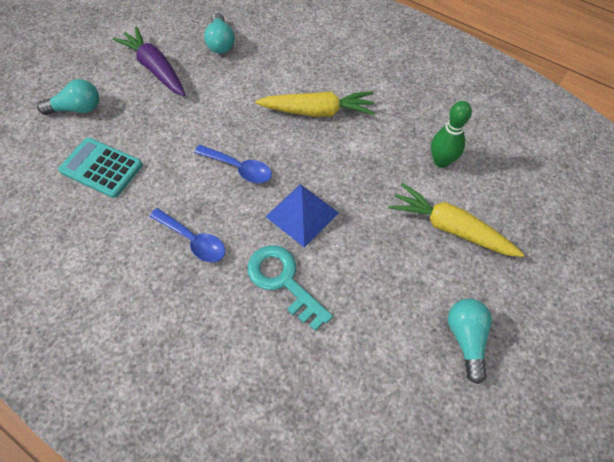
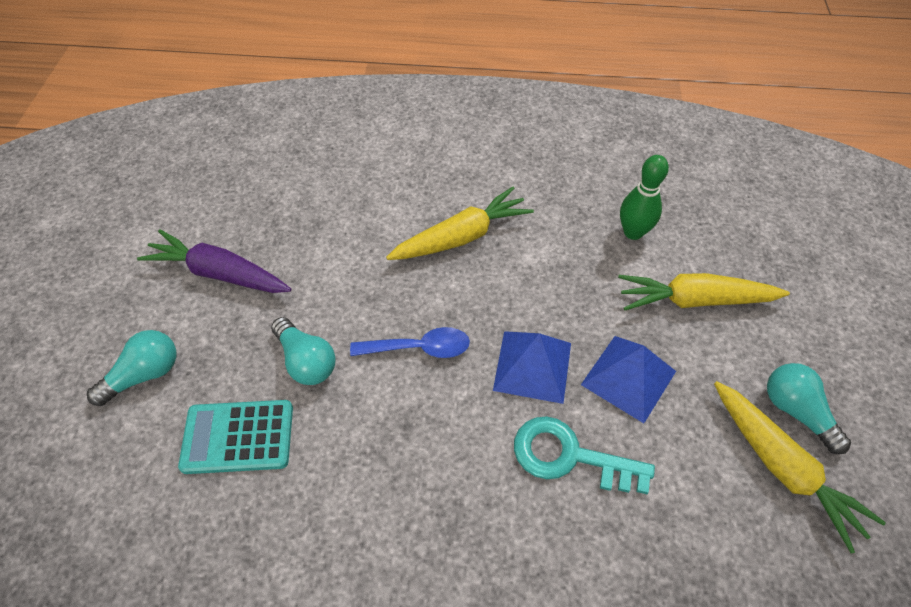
camera: 30 degrees left, 5 degrees down
(193, 240) = (428, 466): blue spoon -> none
(221, 43) = (283, 204): turquoise light bulb -> turquoise light bulb (306, 361)
(361, 254) = (628, 377): none -> blue pyramid
(424, 368) = (782, 467): none -> yellow carrot

